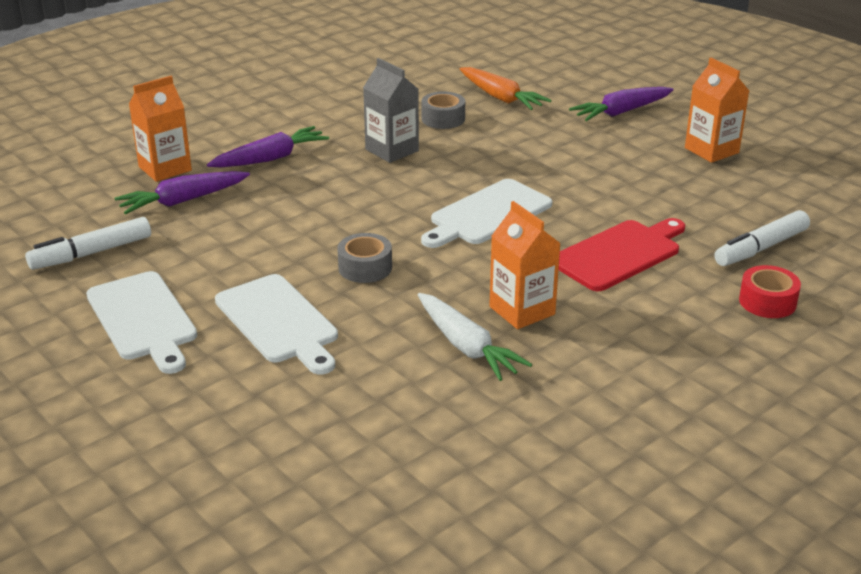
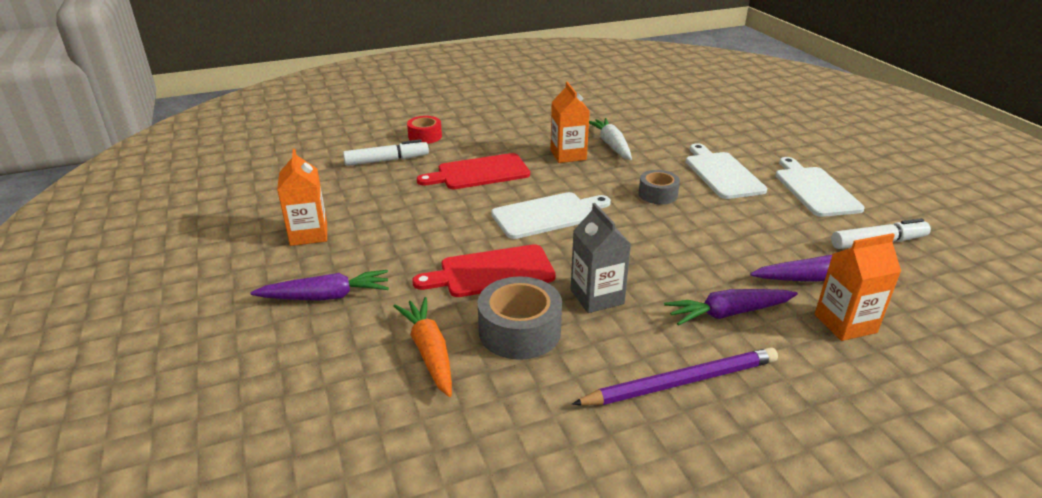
camera: 160 degrees left, 0 degrees up
(306, 113) = (681, 382): none -> purple pencil
(443, 119) = (519, 331): grey tape -> grey tape, size x1.59
(500, 151) = (492, 272): none -> red cutting board

